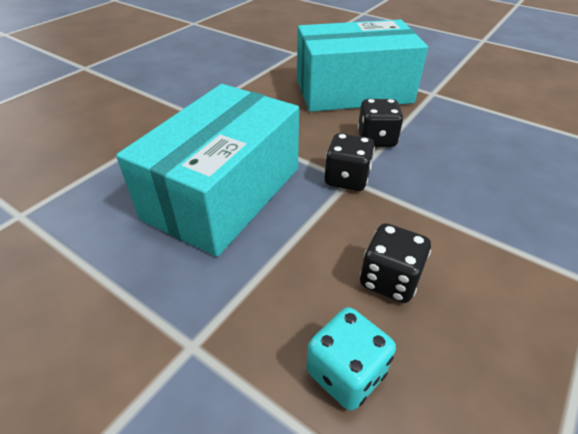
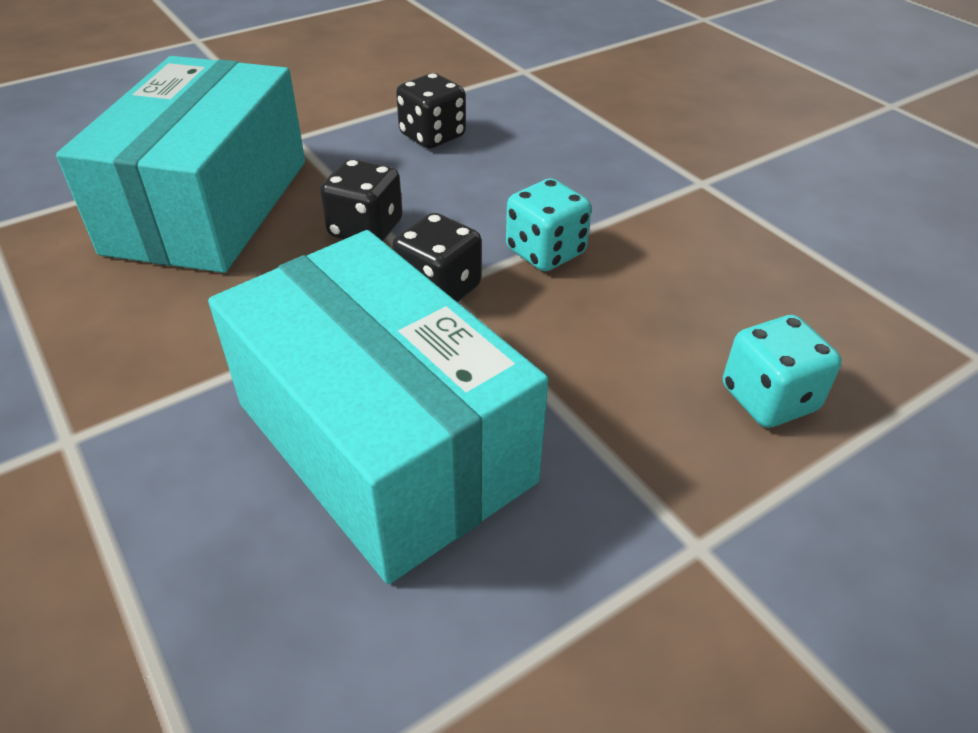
camera: 70 degrees left, 0 degrees up
(389, 279) = (647, 317): black dice -> black dice (432, 136)
(418, 213) = (545, 252): none -> turquoise dice

